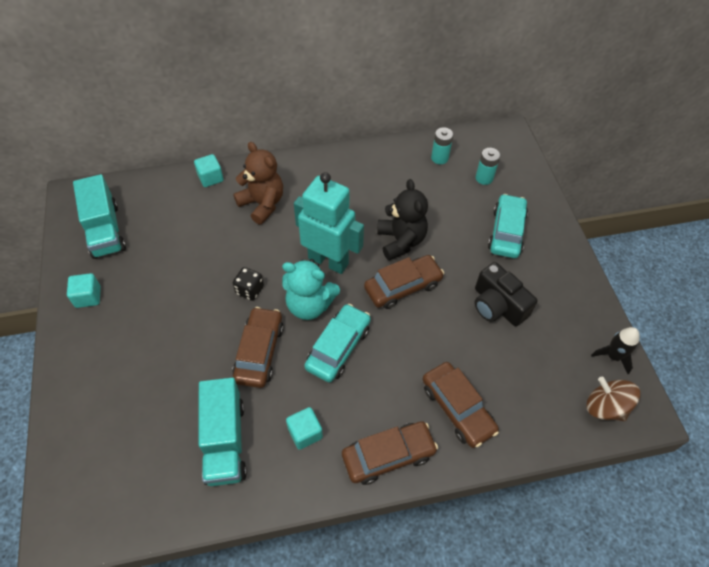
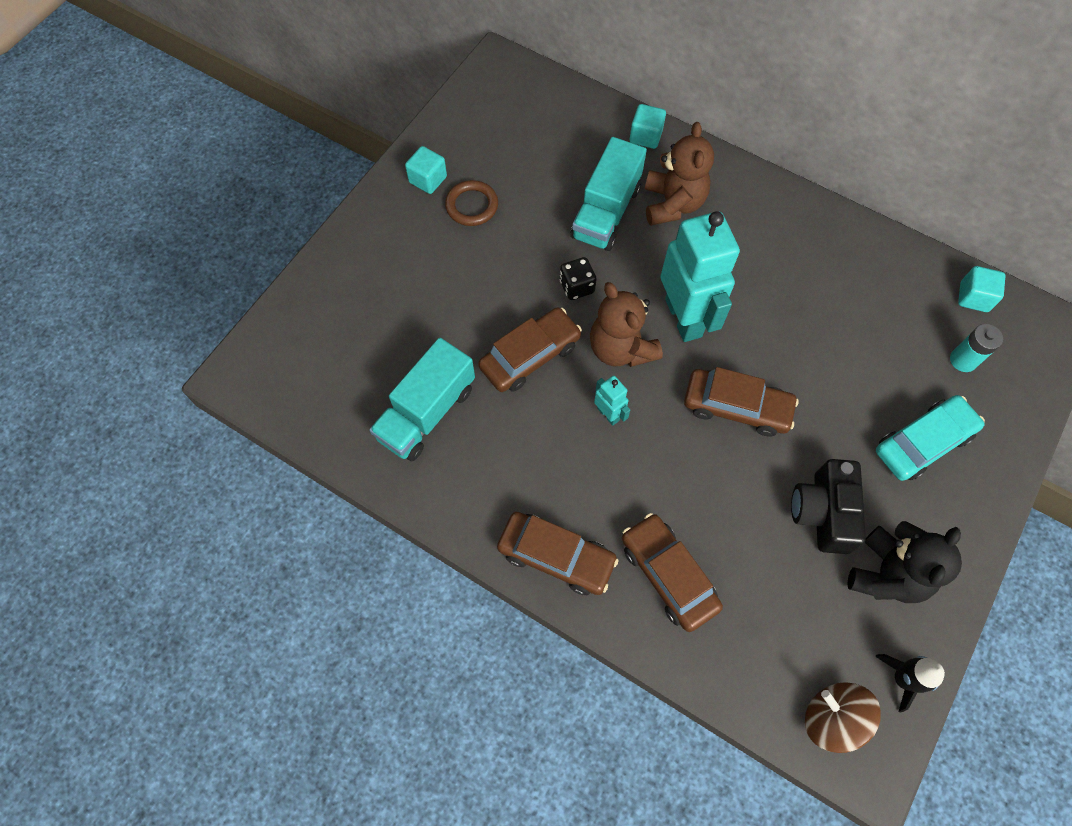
camera: 45 degrees right, 10 degrees up
(105, 230) = (497, 121): turquoise truck -> turquoise truck (606, 212)
(135, 291) = (472, 206): none -> brown ring
(305, 433) = (501, 467): turquoise cube -> turquoise cube (973, 297)
(309, 305) = (621, 348): turquoise teddy bear -> brown teddy bear
(338, 347) = (608, 414): turquoise car -> turquoise robot
(401, 241) = (784, 356): black teddy bear -> black teddy bear (886, 574)
(439, 158) = (931, 296): turquoise battery -> none
(457, 408) = (668, 575): brown car -> brown car turned 135 degrees clockwise
(605, 407) = (832, 718): brown spinning top -> brown spinning top turned 45 degrees counterclockwise

